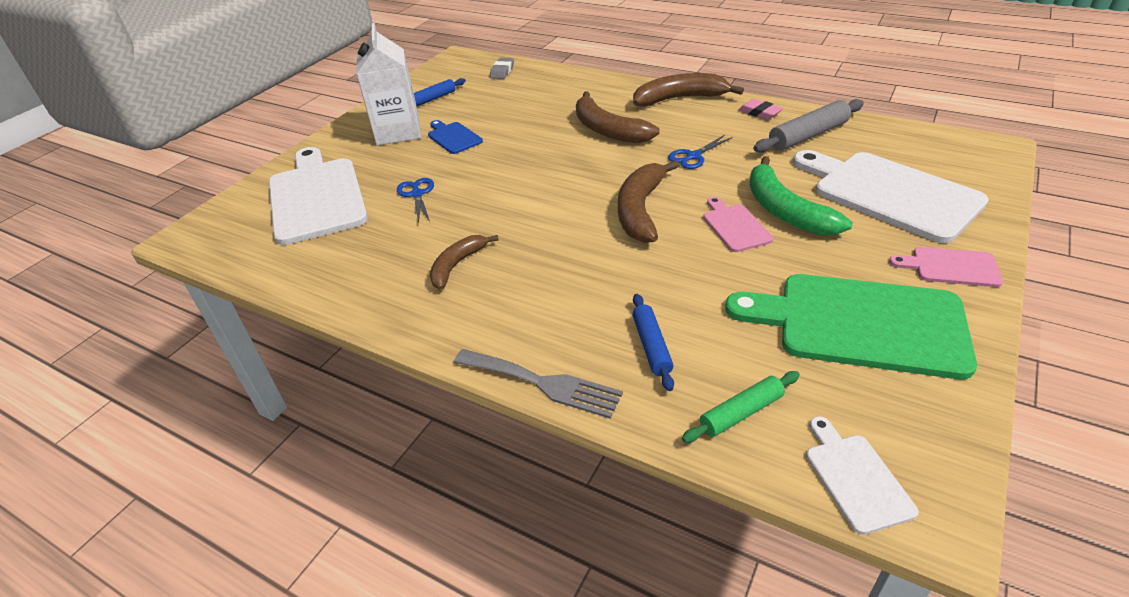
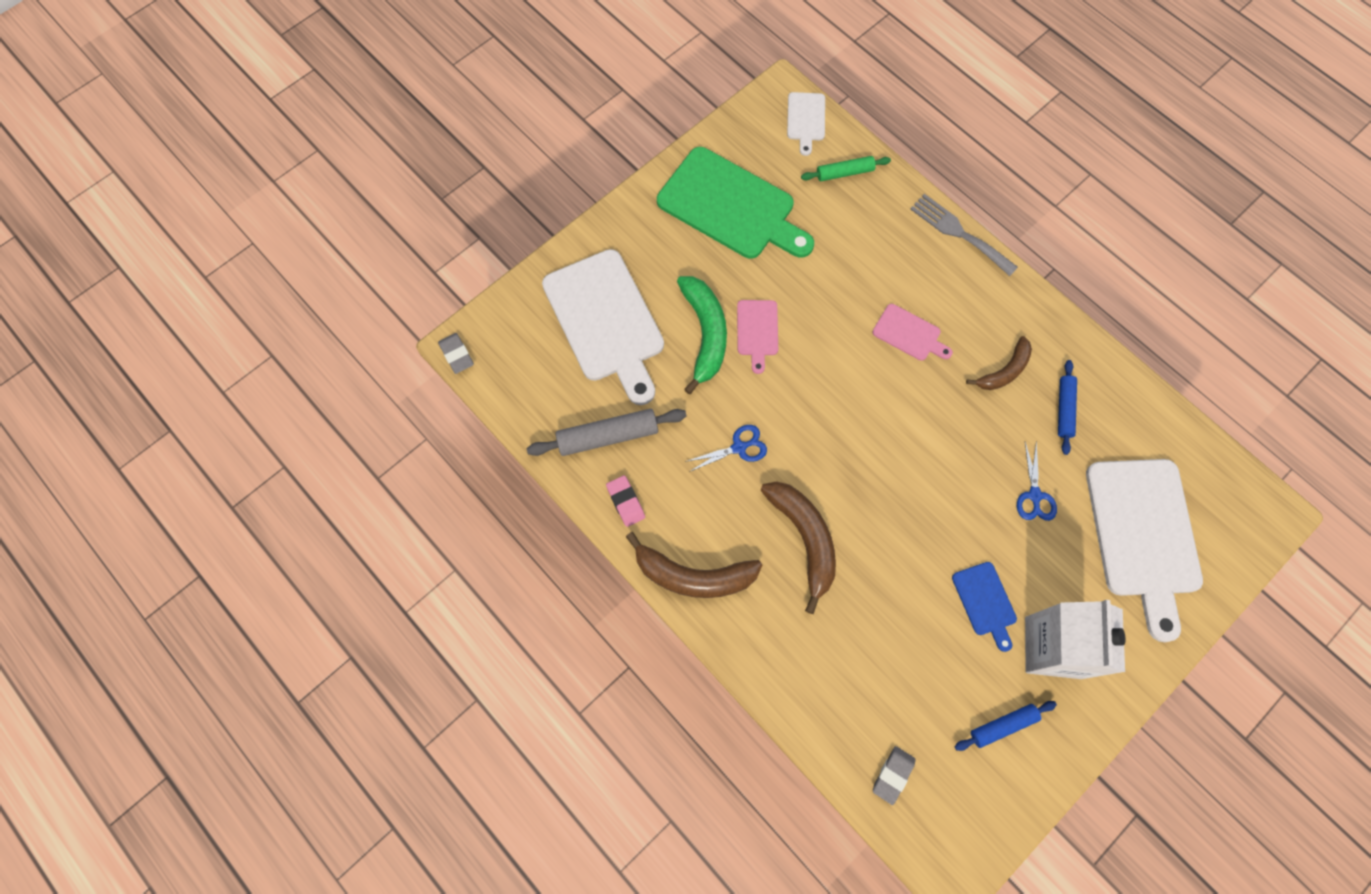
camera: 165 degrees left, 30 degrees up
(640, 210) = (826, 383): brown banana -> none
(651, 346) = (877, 237): blue rolling pin -> blue rolling pin (1064, 409)
(950, 267) = (631, 230): pink cutting board -> pink cutting board (909, 334)
(991, 141) = (456, 355): none -> grey eraser

